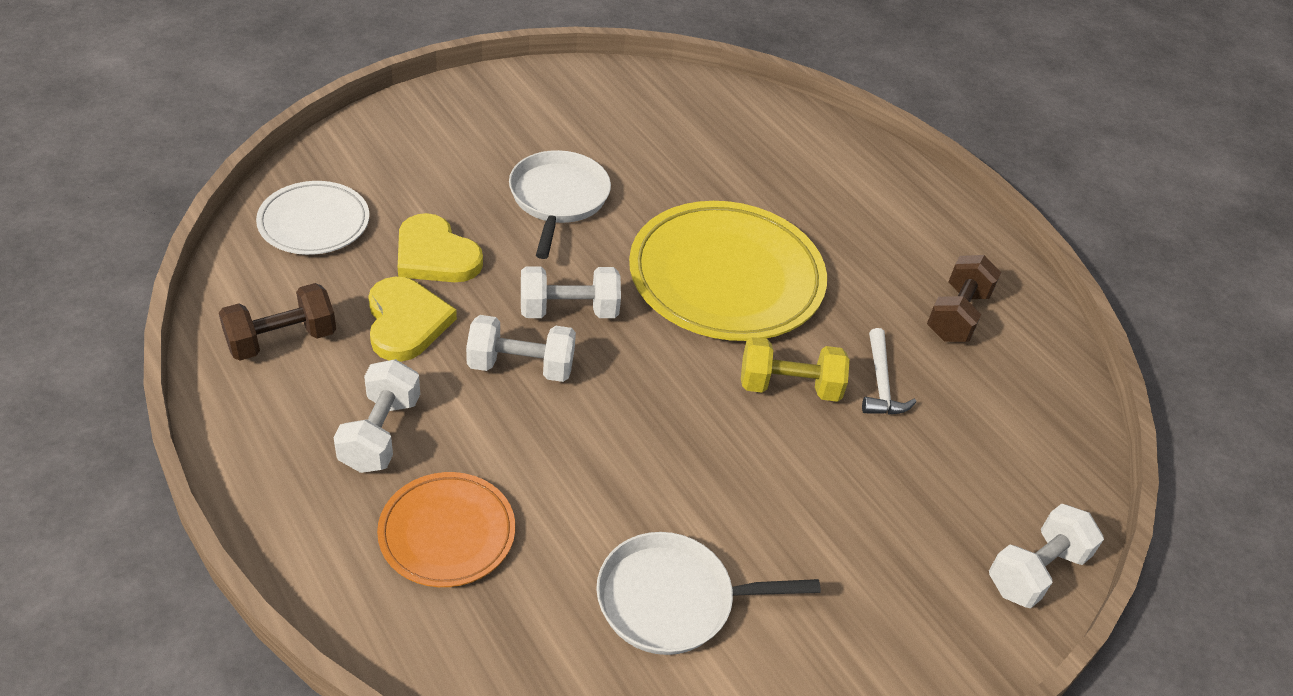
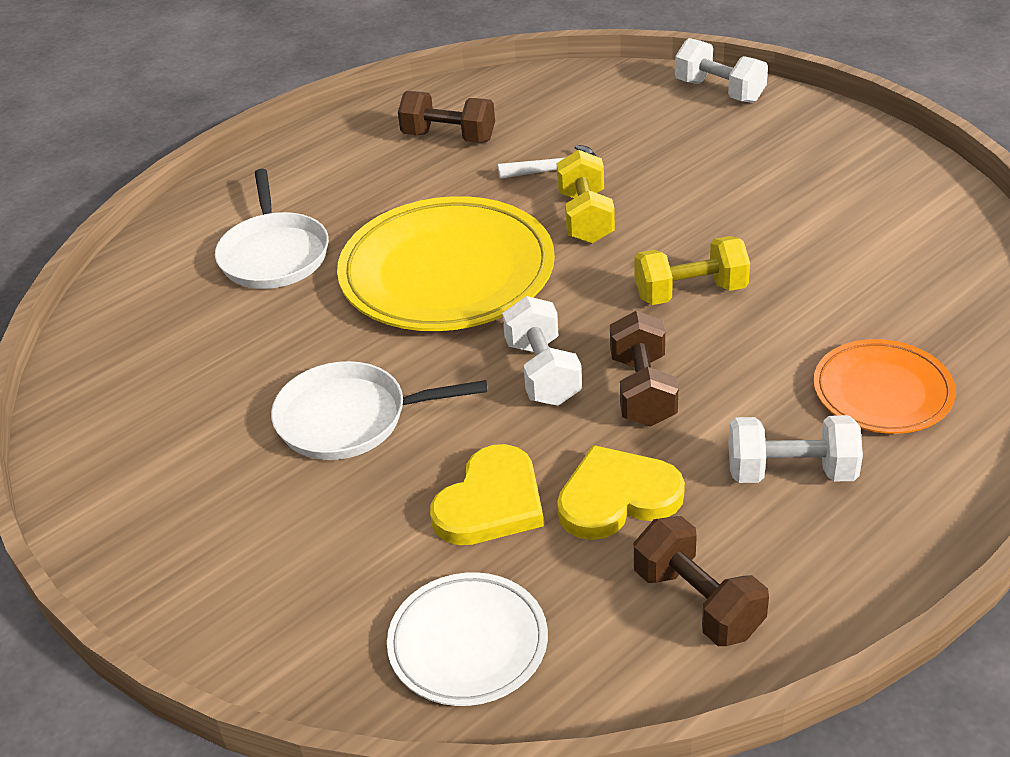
camera: 90 degrees left, 5 degrees down
(521, 366) = (642, 390): white dumbbell -> brown dumbbell
(644, 434) = (690, 292): none -> yellow dumbbell
(672, 600) = (862, 250): white pan -> white pan (274, 254)

